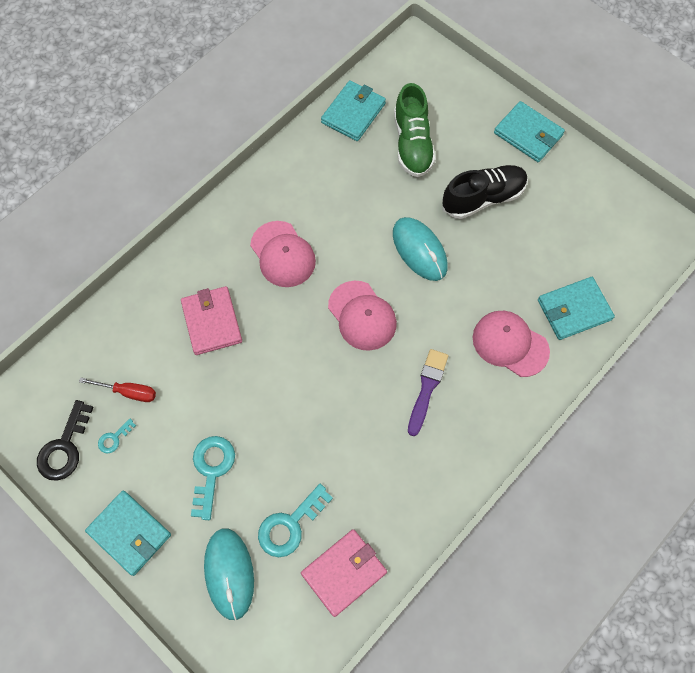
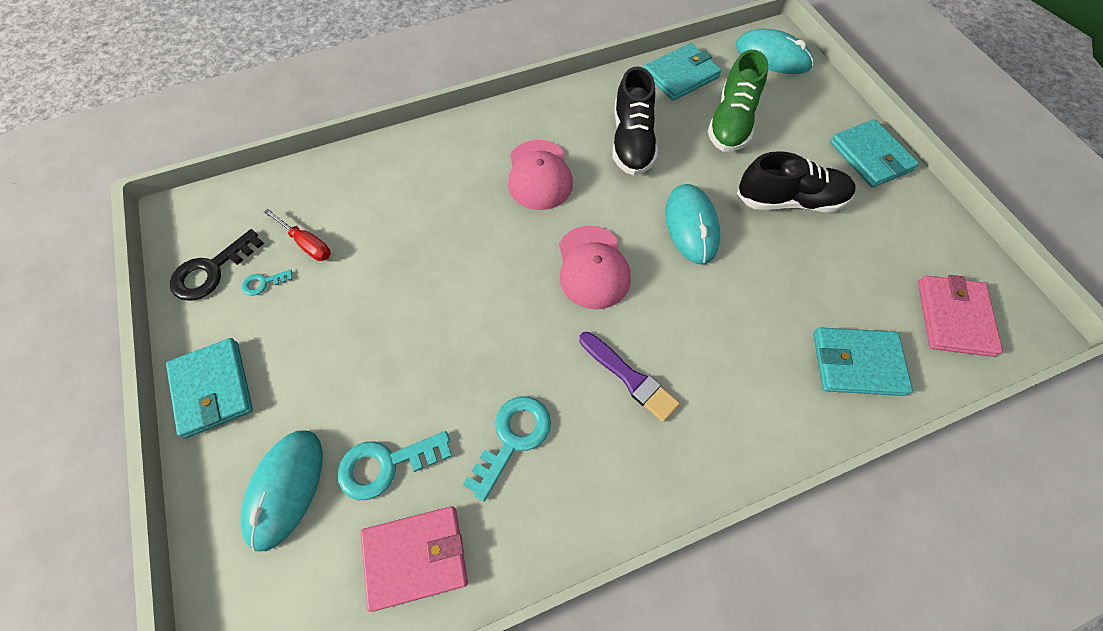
camera: 25 degrees right, 5 degrees down
(211, 470) = (338, 360): turquoise key -> turquoise key (512, 438)
(212, 322) = (430, 211): pink wallet -> pink wallet (954, 318)
(342, 194) = (632, 142): none -> black shoe
(419, 65) = (772, 56): none -> turquoise mouse
(427, 388) = (629, 378): purple brush -> purple brush turned 90 degrees clockwise
(510, 344) = (756, 370): pink cap -> none

